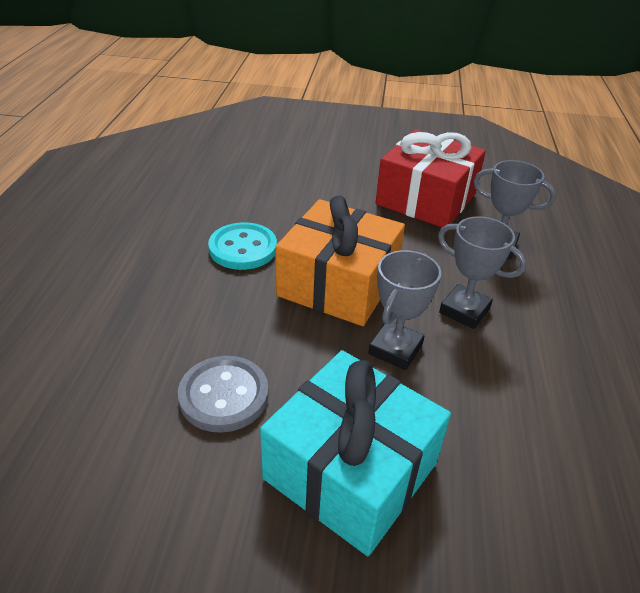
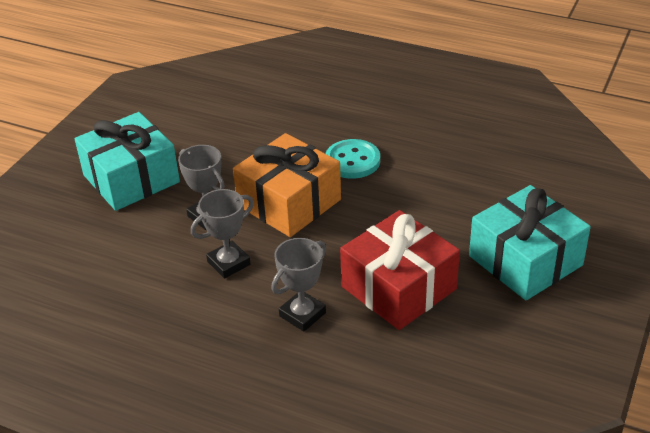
camera: 110 degrees right, 0 degrees up
(224, 395) = (208, 140): grey button -> none
(356, 147) = (525, 261): none -> turquoise gift

